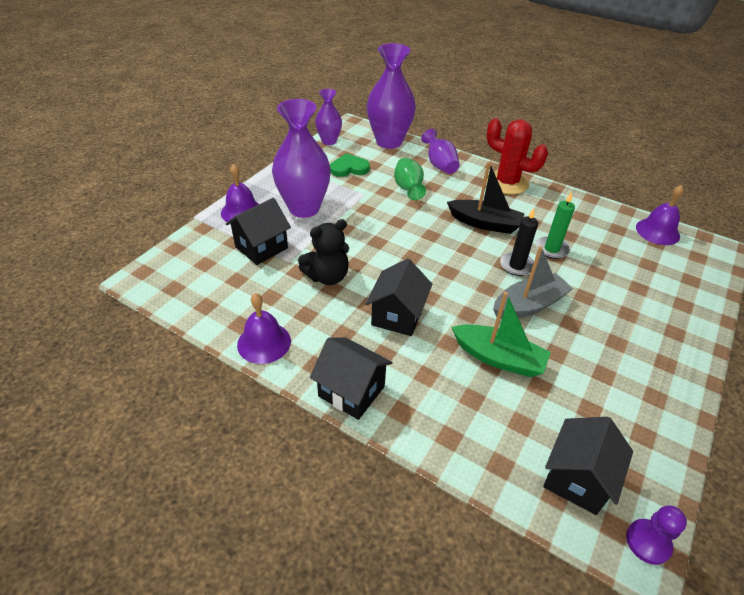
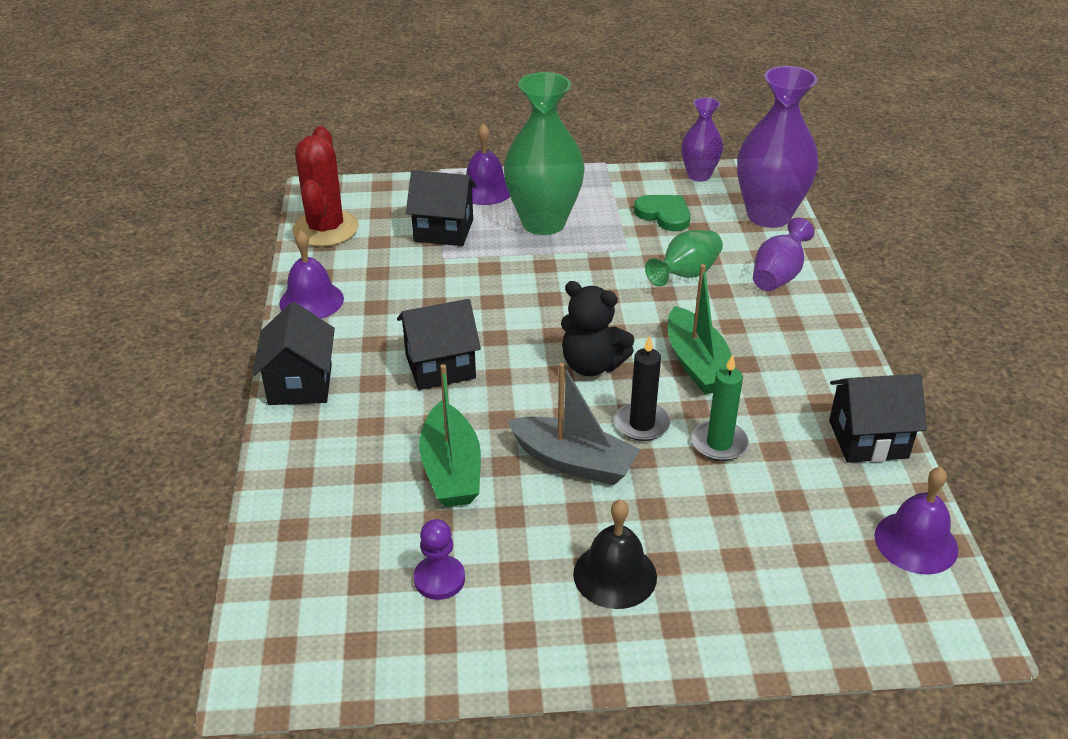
camera: 55 degrees right, 5 degrees down
(304, 208) = (543, 223): purple vase -> green vase
(327, 276) = (448, 292): black teddy bear -> black teddy bear (591, 365)
(485, 223) = (697, 364): black boat -> green boat
(507, 183) = (823, 348): red cactus -> red cactus (325, 229)
(577, 478) = (323, 596): black house -> black house (868, 439)
(628, 336) = (615, 575): none -> black bell
(648, 542) = (279, 683): purple pawn -> purple pawn (439, 579)

